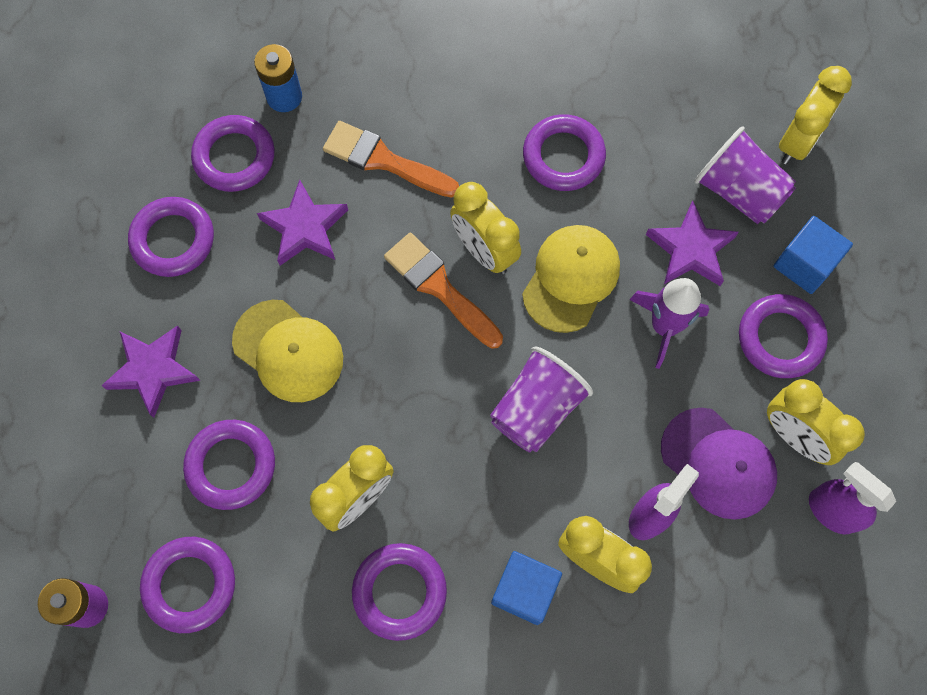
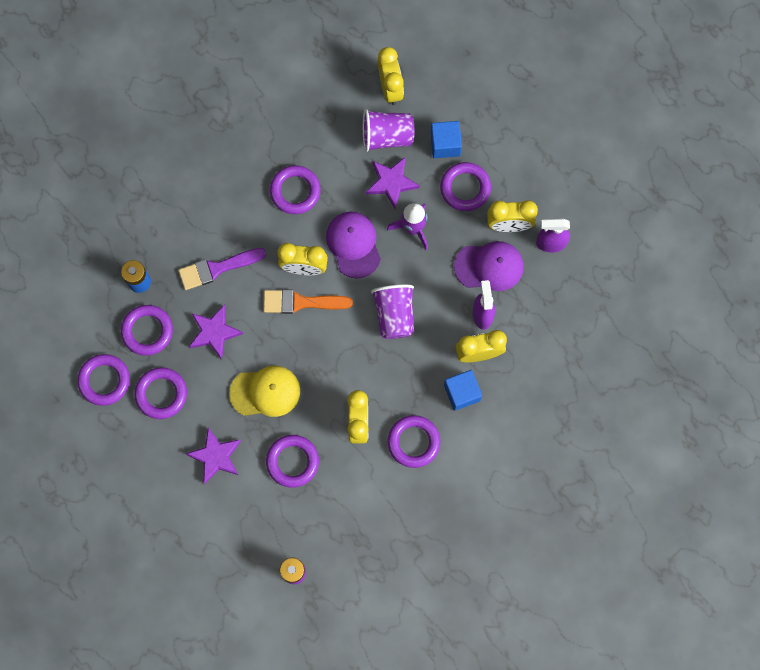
camera: 45 degrees left, 5 degrees up
(190, 585) = (327, 523): purple ring -> purple ring (104, 380)
(384, 160) = (217, 268): orange brush -> purple brush
(571, 279) = (353, 244): yellow cap -> purple cap

